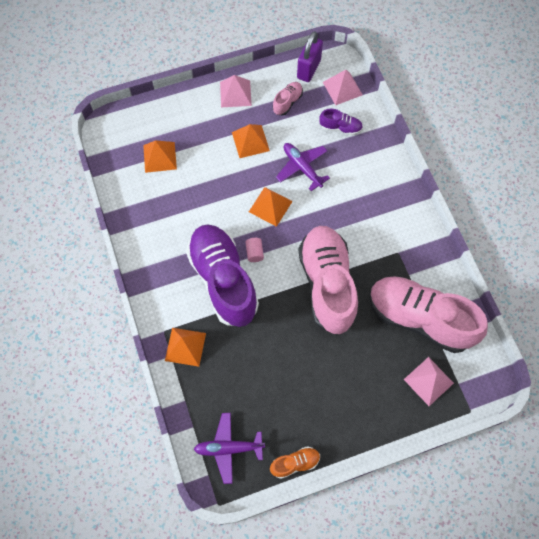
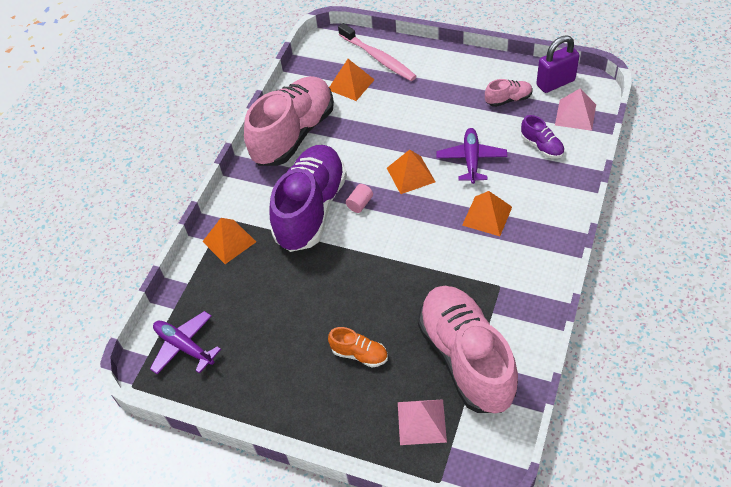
camera: 45 degrees right, 15 degrees down
(161, 121) = (378, 58): none -> pink toothbrush
(235, 93) = (465, 69): pink pyramid -> none
(250, 141) = (442, 113): orange pyramid -> orange pyramid (487, 216)
(295, 463) = (226, 401): orange shoe -> orange shoe (359, 354)
(327, 284) = (402, 270): pink shoe -> pink shoe (293, 134)

